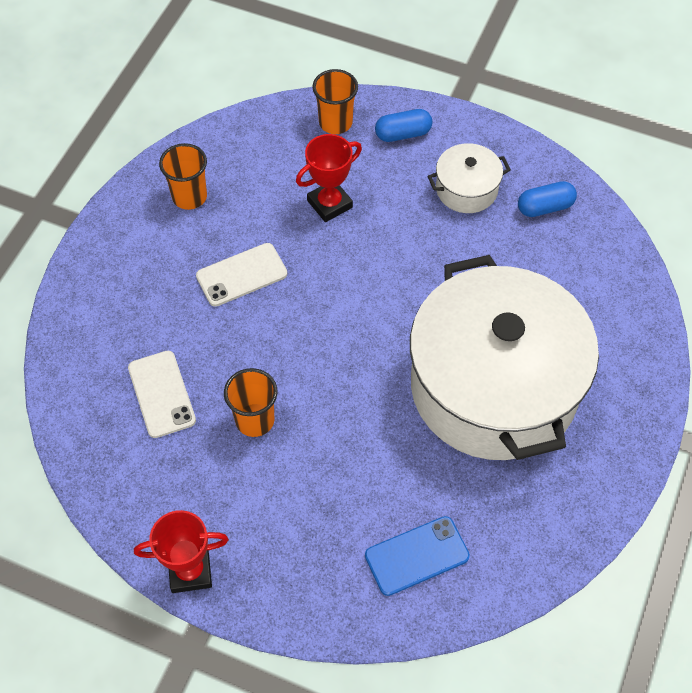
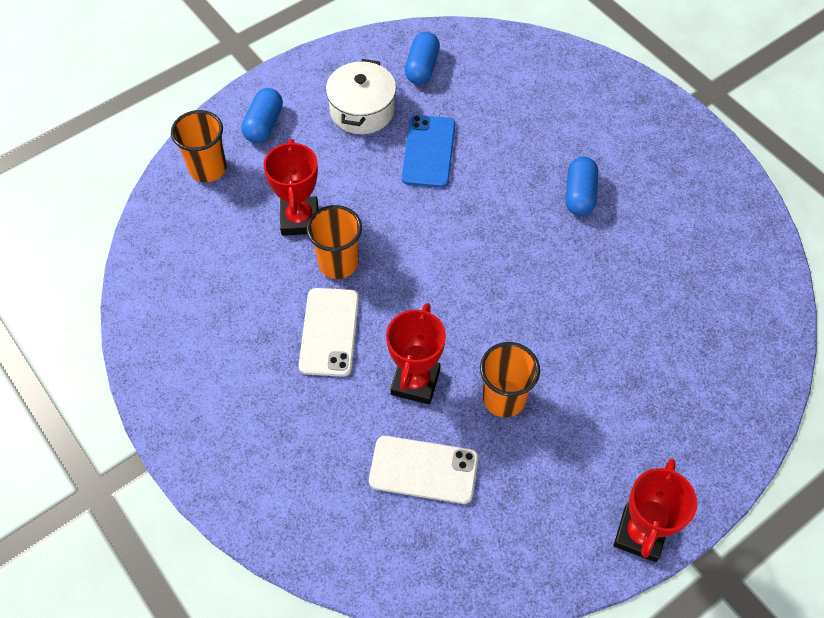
camera: 60 degrees left, 0 degrees up
(189, 197) = (199, 334): orange cup -> orange cup (338, 263)
(233, 352) = (415, 382): none -> red trophy
(416, 556) = (715, 335): blue phone -> blue phone (428, 151)
(494, 387) = (579, 195): white pot -> blue capsule

